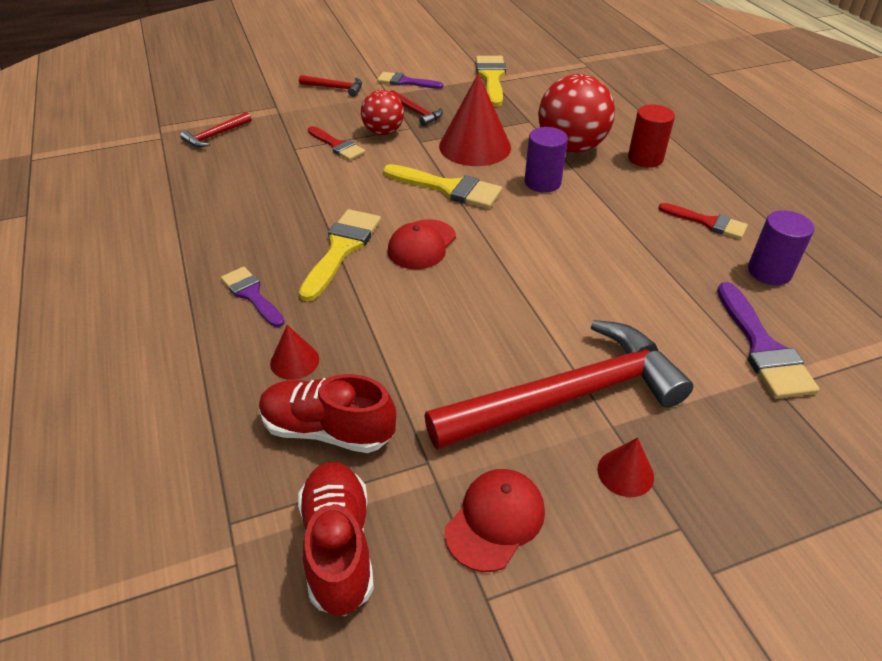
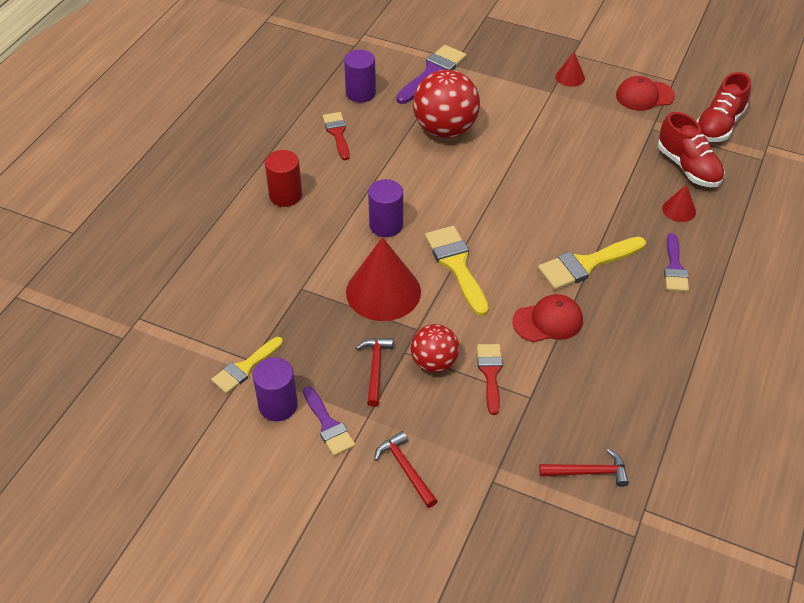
camera: 135 degrees left, 5 degrees up
(421, 245) = (530, 233): red cap -> red cap (548, 321)
(446, 75) = (278, 405): none -> purple cylinder
(491, 78) = (245, 367): yellow brush -> yellow brush, size x0.66
(567, 397) = (556, 112): red hammer -> none
(571, 147) = (316, 240): red ball -> red ball (445, 129)

